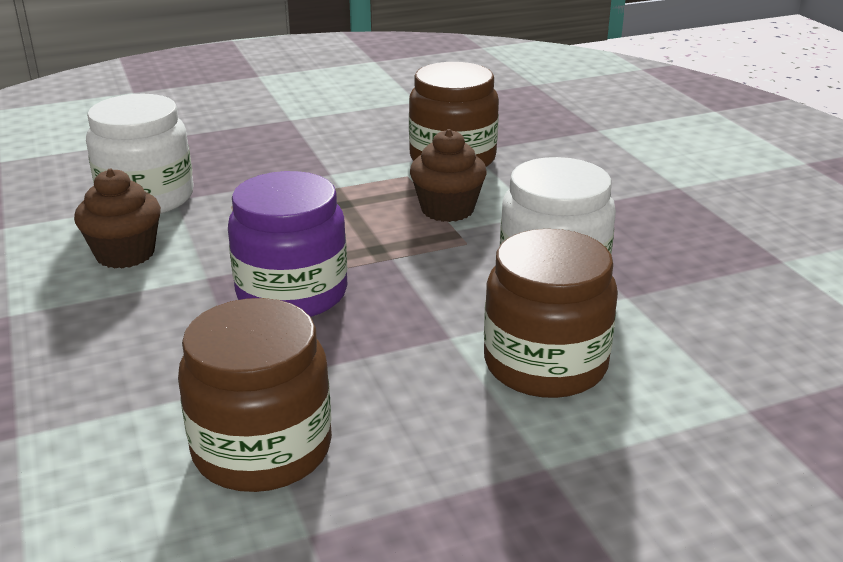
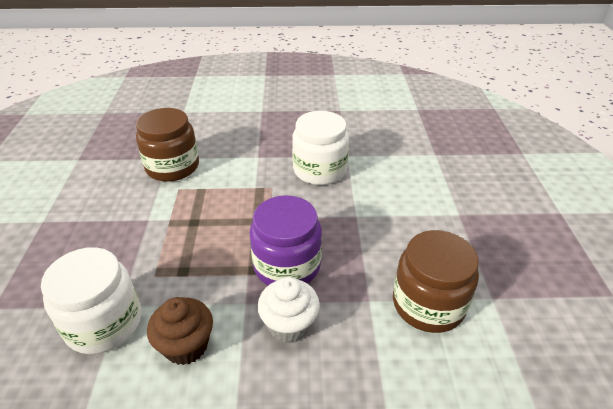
camera: 70 degrees left, 10 degrees up
(177, 319) = (289, 325): none -> white cupcake
(447, 209) = (232, 184): brown cupcake -> none
(545, 364) = (389, 193): brown jar -> none

